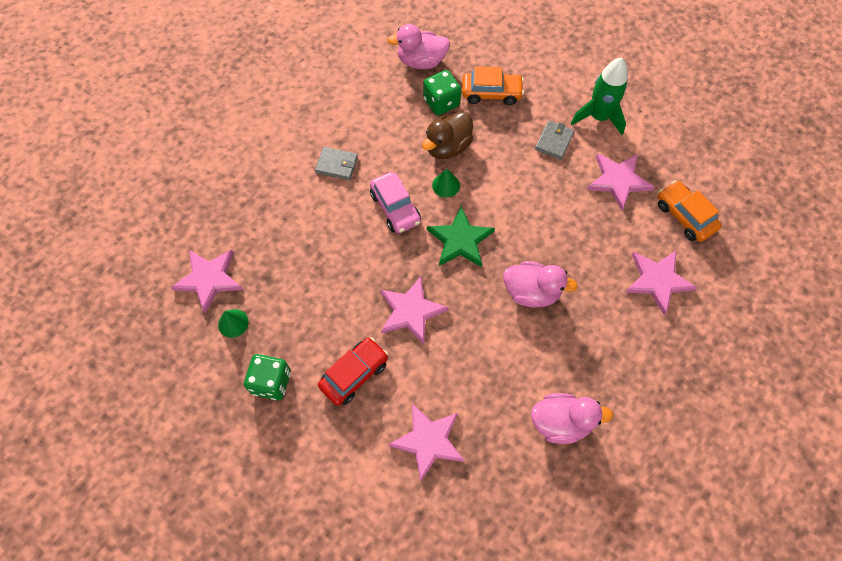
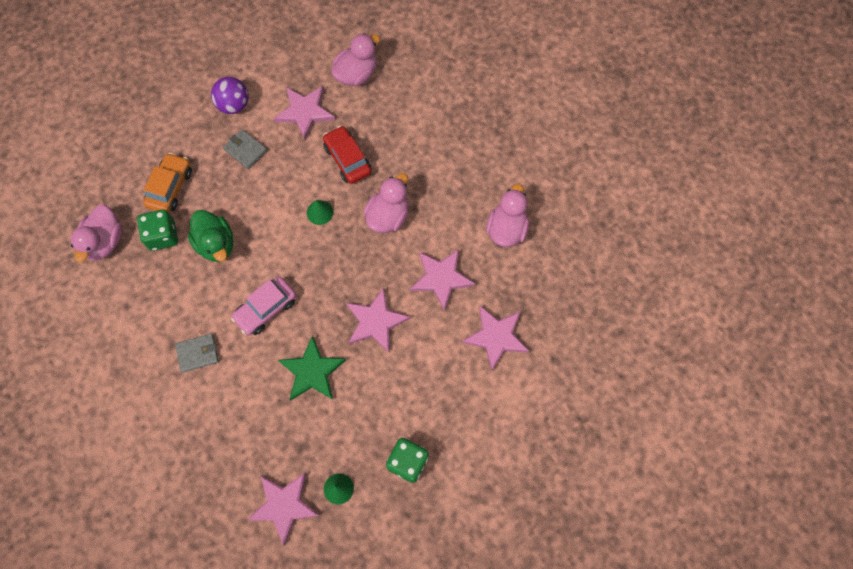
camera: 75 degrees left, 5 degrees up
(337, 165) = (197, 353): grey wallet -> grey wallet turned 45 degrees clockwise
(354, 374) = (421, 385): red car -> red car (347, 159)
(395, 208) = (266, 309): pink car -> pink car turned 150 degrees clockwise
(446, 185) = (257, 257): green cone -> green cone (320, 212)
(447, 147) = (216, 244): brown duck -> green duck
(460, 240) = (319, 260): green star -> green star (312, 371)
(598, 117) = (234, 105): green rocket -> purple ball
(657, 280) = (408, 116): pink star -> pink star (441, 278)
(684, 216) = (356, 74): orange car -> pink duck

